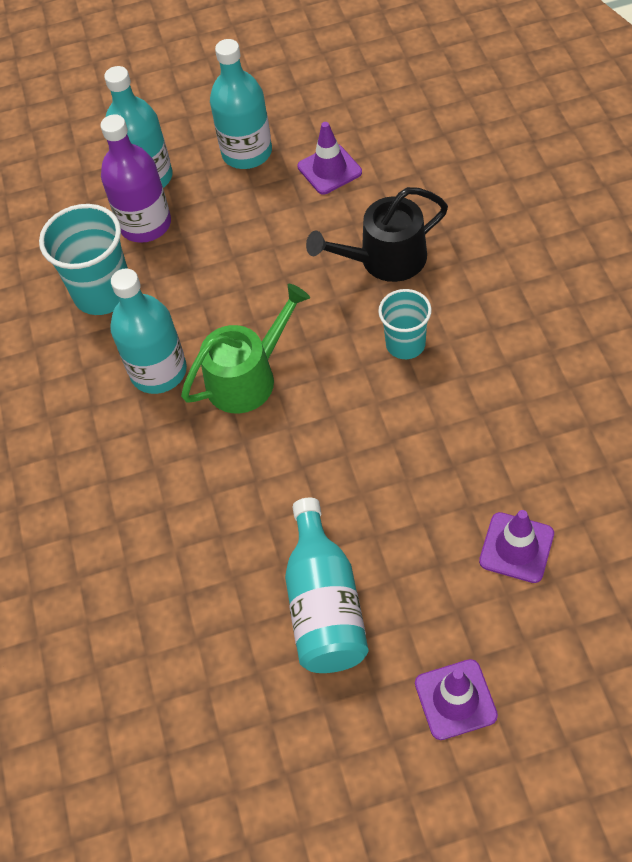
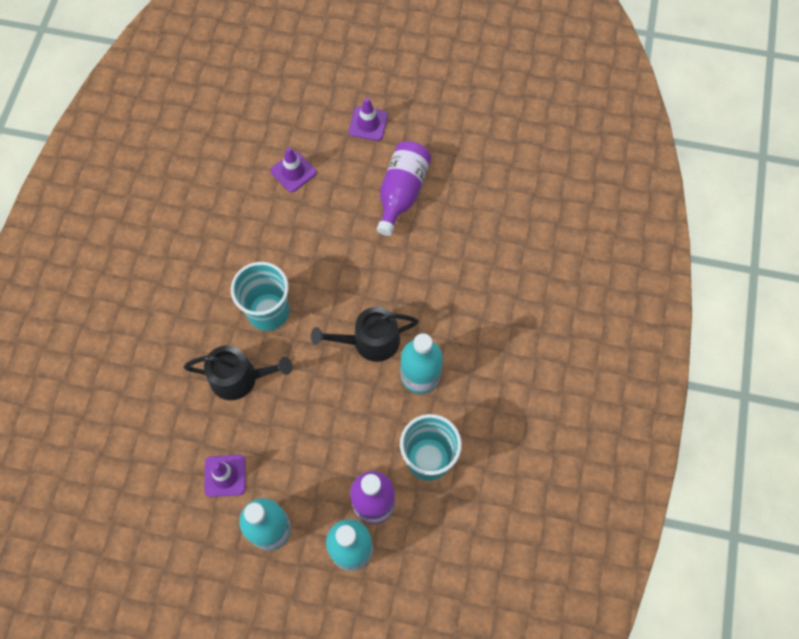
camera: 160 degrees left, 10 degrees up
(247, 377) = (370, 341): green watering can -> black watering can
(324, 605) = (401, 193): turquoise bottle -> purple bottle
(405, 344) = (268, 311): turquoise cup -> turquoise cup, size x1.62

